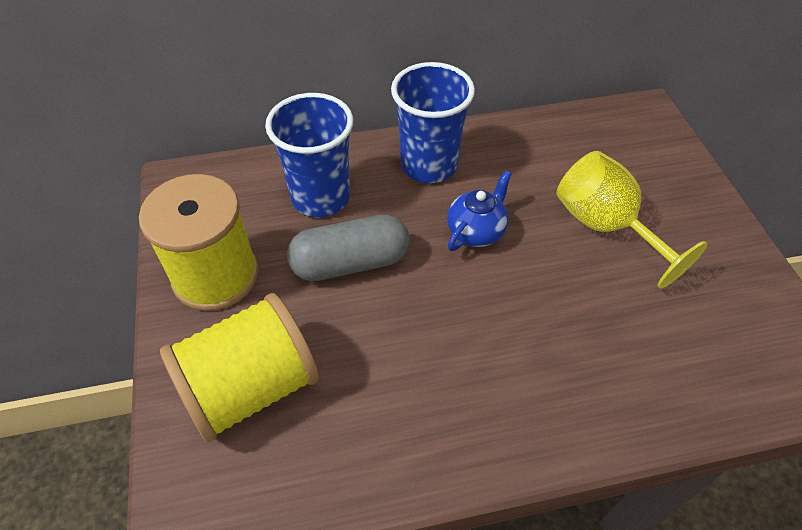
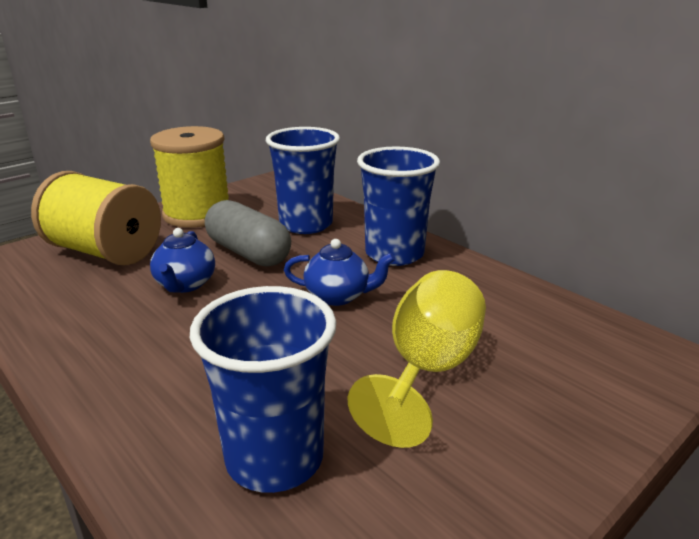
camera: 60 degrees right, 25 degrees down
(382, 332) = (185, 284): none -> blue teapot
(661, 347) = (274, 458): none -> blue cup

